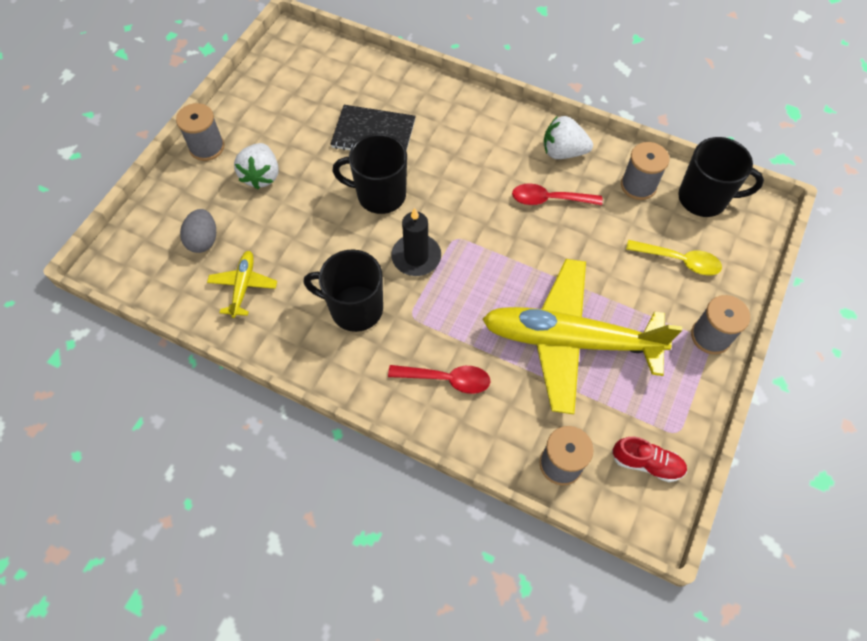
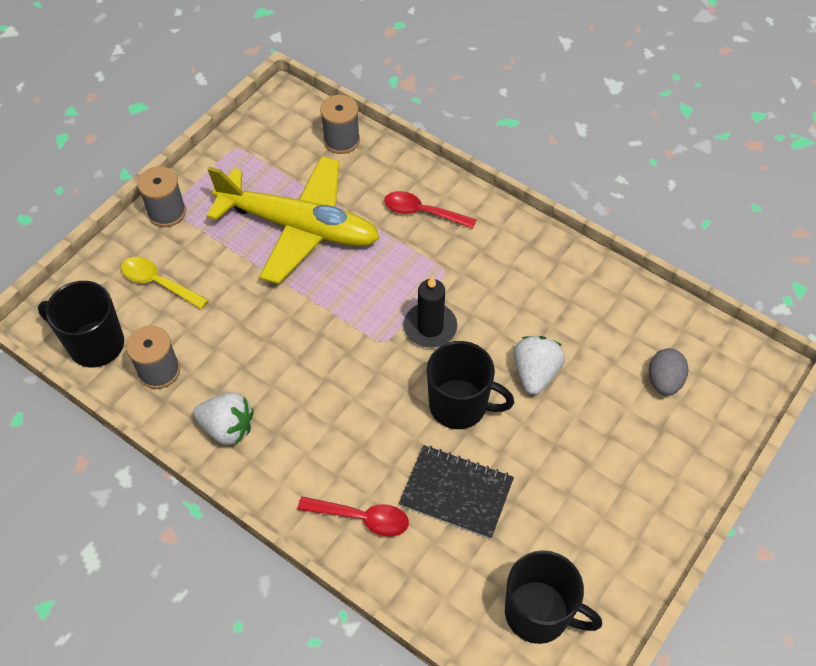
camera: 170 degrees left, 5 degrees down
(207, 147) = (673, 507): grey spool -> none
(243, 286) = (616, 324): yellow plane -> none
(261, 176) = (601, 453): white strawberry -> white strawberry (535, 373)
(355, 309) = (501, 285): black mug -> black mug (538, 613)
(549, 199) = (266, 370): red spoon -> red spoon (362, 518)
(646, 463) = (271, 131): red shoe -> none

